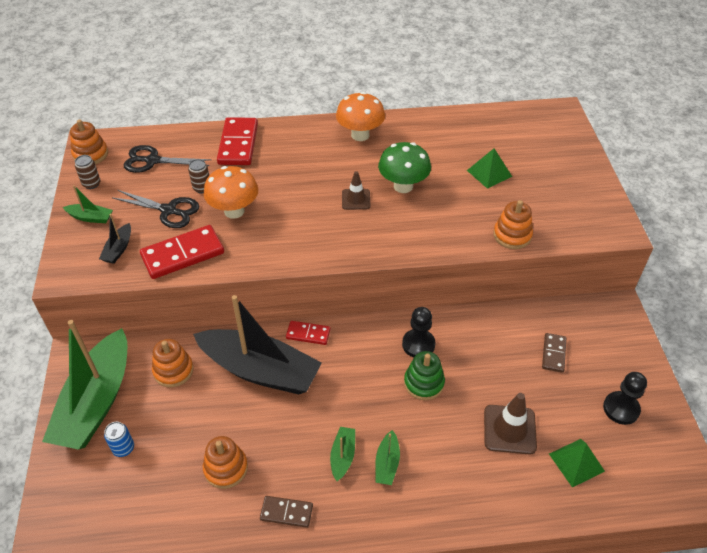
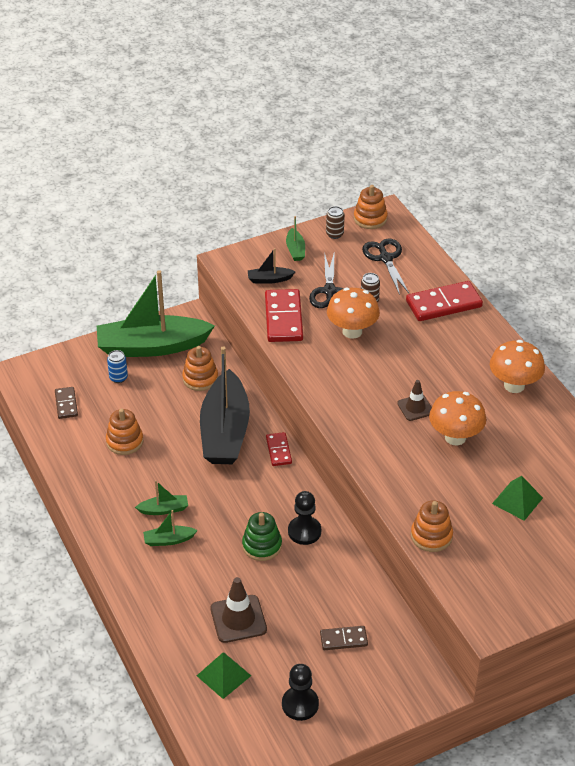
camera: 70 degrees right, 5 degrees down
(183, 254) = (283, 318): red domino -> red domino turned 45 degrees clockwise
(286, 512) = (101, 489): brown domino -> brown domino (66, 404)
(403, 186) = (455, 437): green mushroom -> orange mushroom

